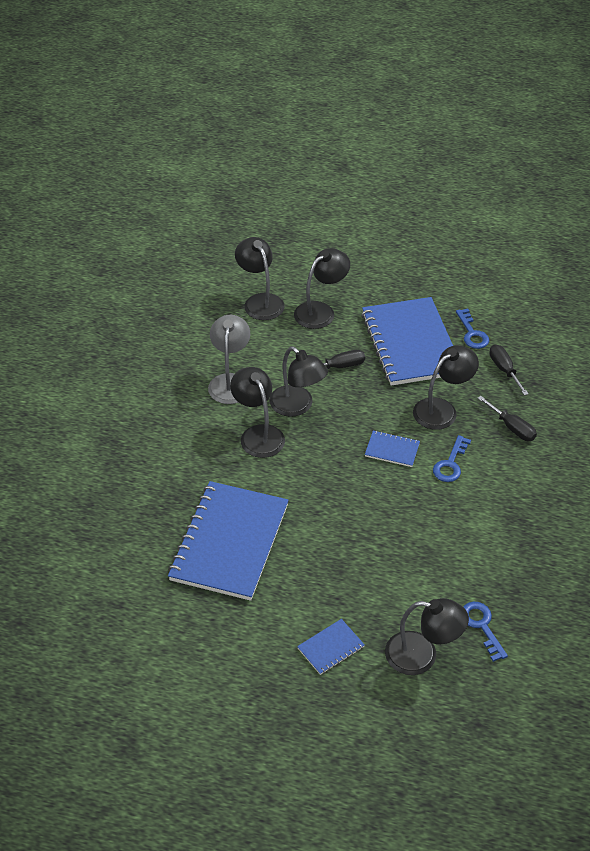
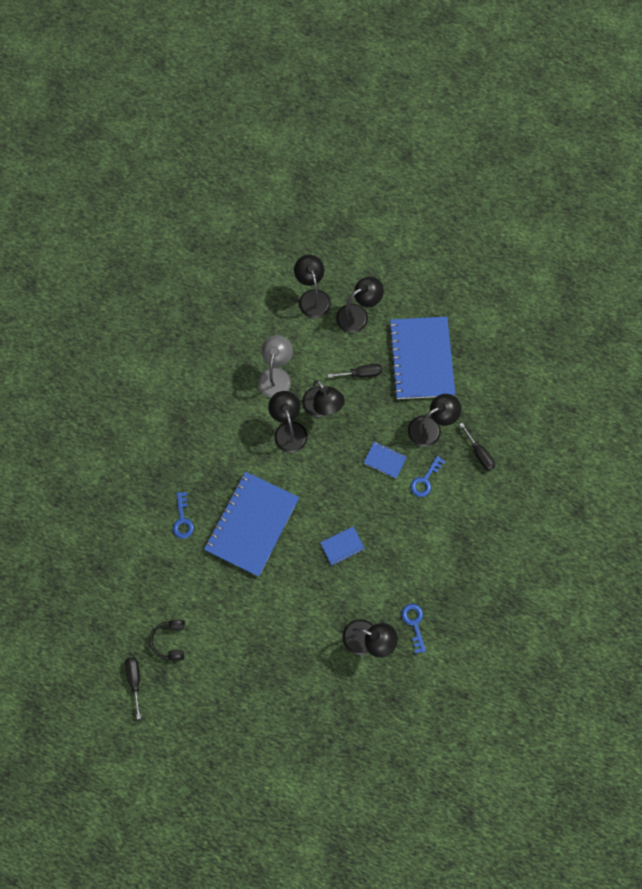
camera: 10 degrees right, 25 degrees up
(136, 698) = (170, 640): none -> black headphones
(330, 648) = (306, 623): blue notebook -> blue notebook (342, 546)
(472, 333) = (471, 356): blue key -> blue key (182, 519)
(504, 370) = (487, 396): black screwdriver -> black screwdriver (135, 680)

